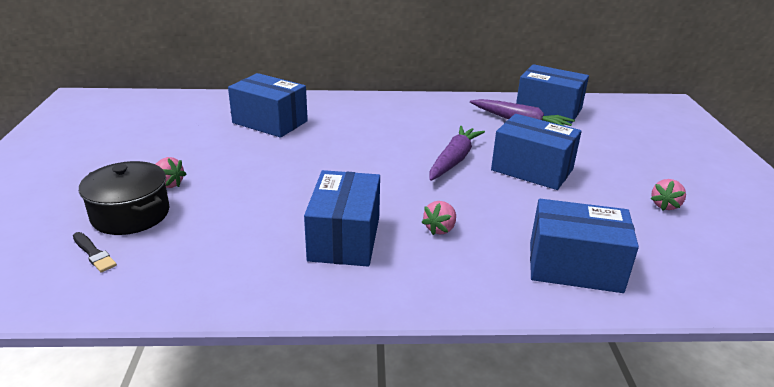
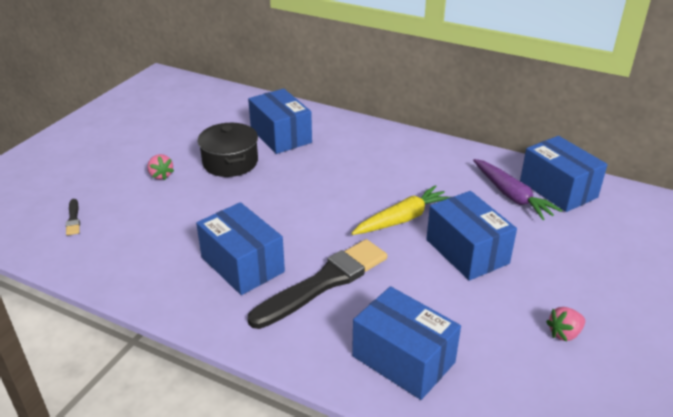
camera: 30 degrees right, 5 degrees up
(130, 214) = (117, 194): black pot -> black pot (230, 162)
(344, 238) = (242, 264): blue box -> blue box turned 75 degrees counterclockwise
(440, 229) = (324, 282): pink strawberry -> black brush
(454, 160) = (402, 219): purple carrot -> yellow carrot

